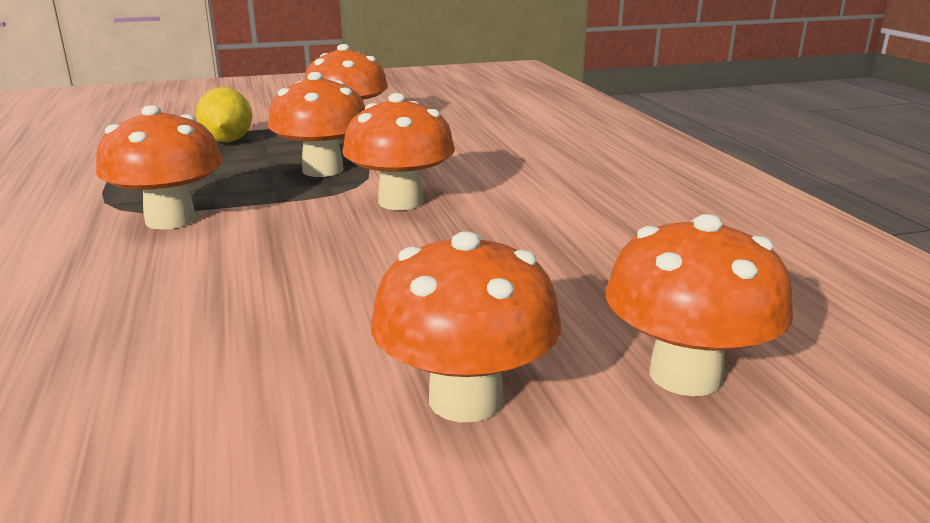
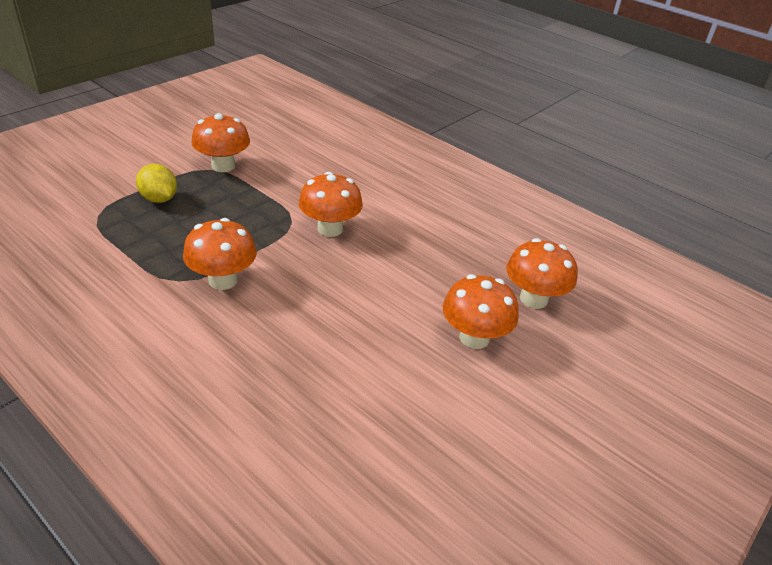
camera: 35 degrees left, 15 degrees up
(323, 170) = (257, 213): orange mushroom -> none

